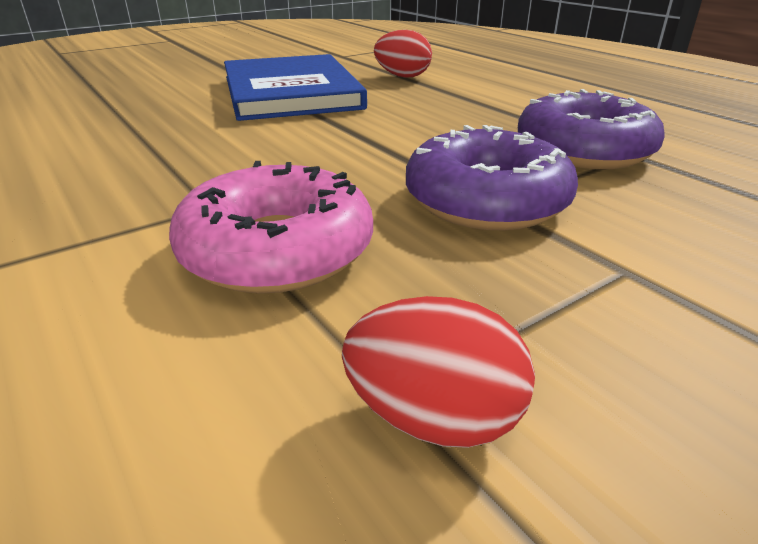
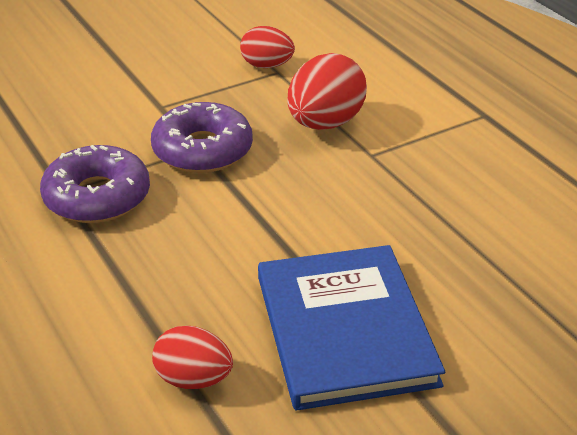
camera: 175 degrees left, 5 degrees up
(277, 250) = (325, 123): pink donut -> red egg

